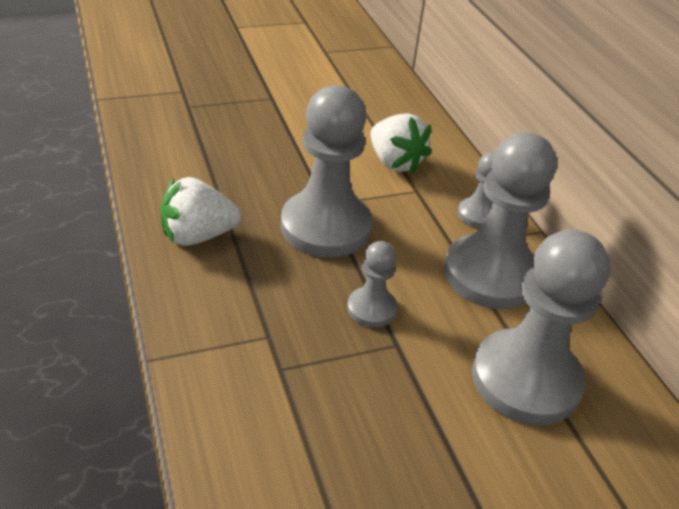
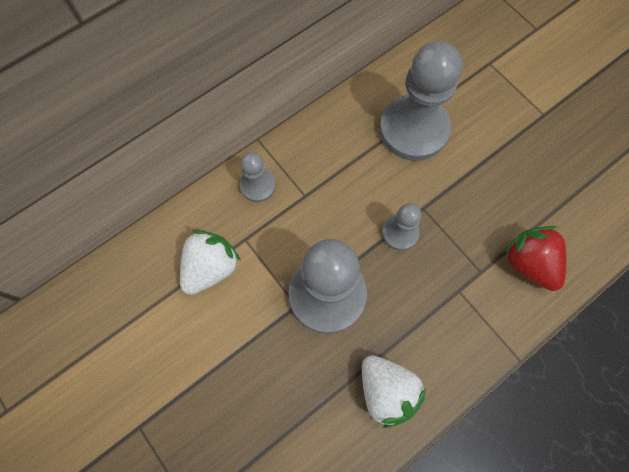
camera: 105 degrees left, 30 degrees up
(263, 427) = (528, 263): none -> red strawberry
(490, 274) = (326, 165): grey pawn -> none

